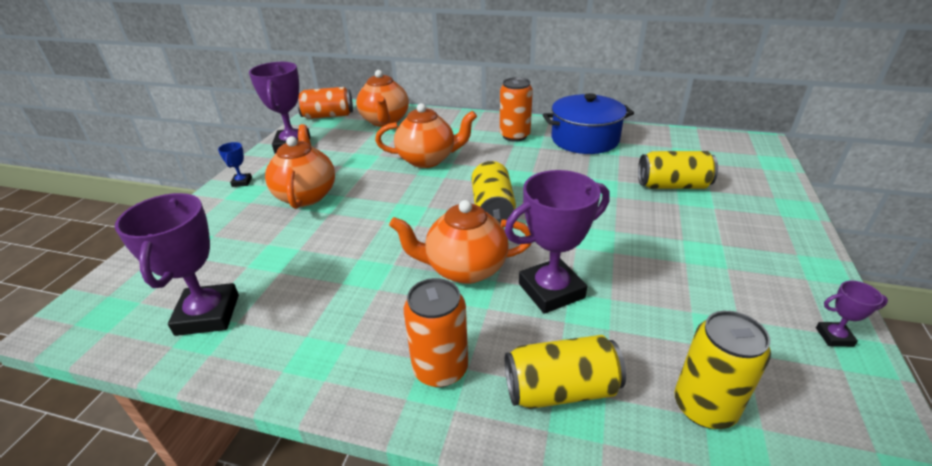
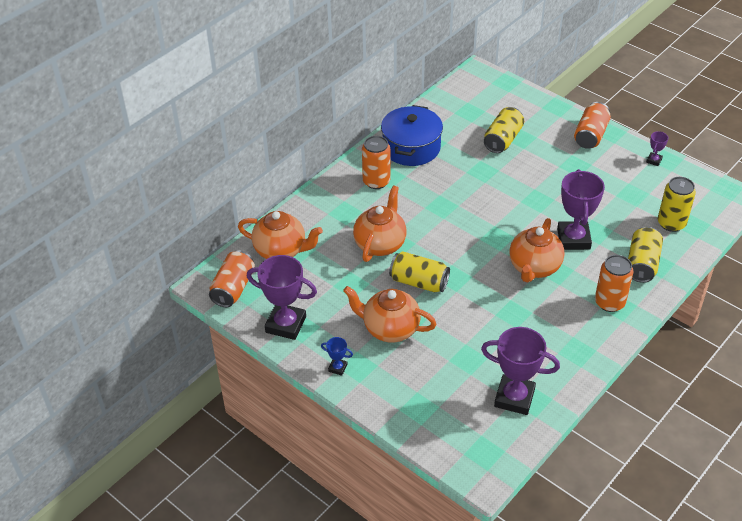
camera: 65 degrees left, 10 degrees up
(492, 208) = (475, 232): yellow can -> yellow can (419, 282)
(786, 251) = (590, 135): none -> orange can

